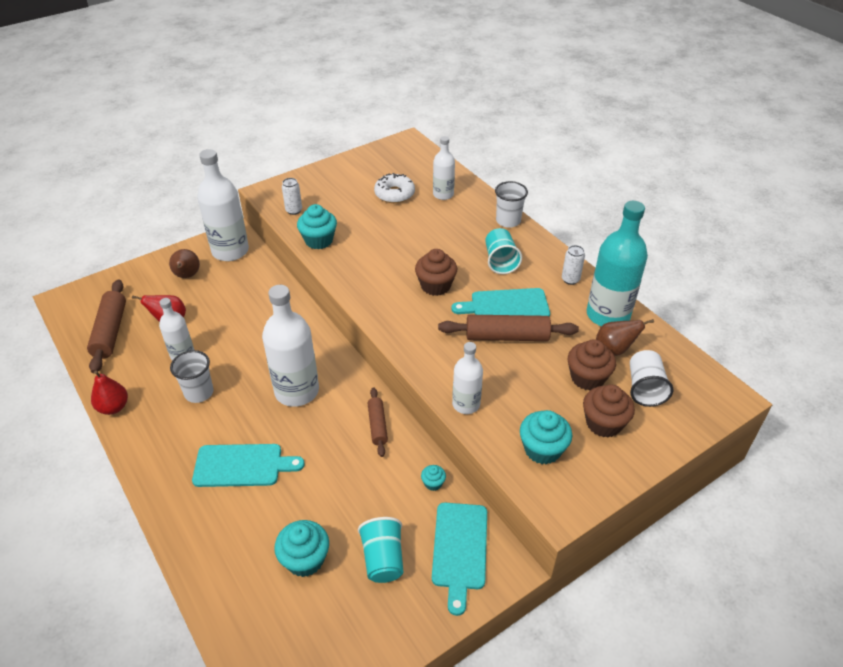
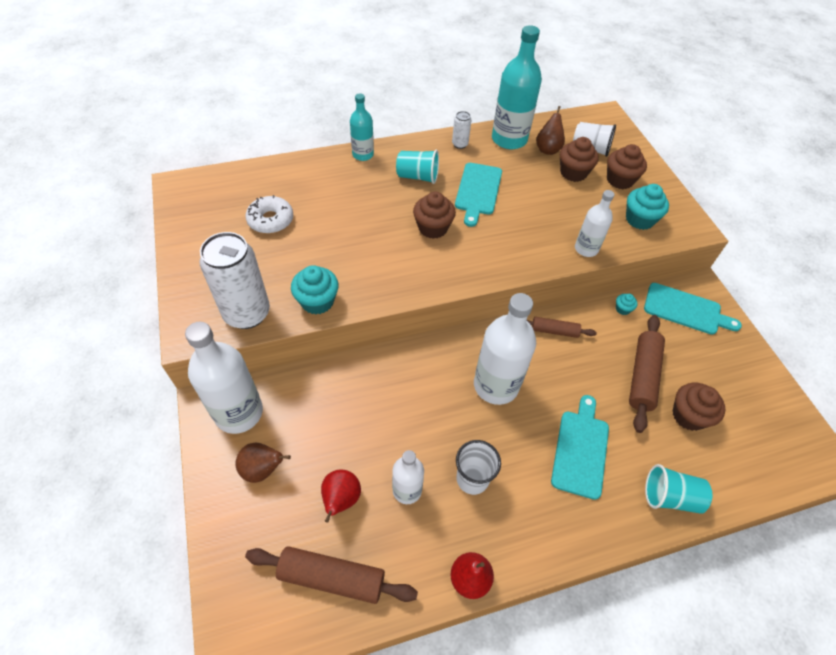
camera: 75 degrees left, 10 degrees up
(294, 210) = (247, 313): white can -> white can, size x2.23
(305, 559) = (688, 415): turquoise cupcake -> brown cupcake
(383, 559) = (691, 360): turquoise cup -> turquoise cup (670, 497)
(443, 194) = (295, 185): white bottle -> none
(507, 336) = (515, 202): brown rolling pin -> brown rolling pin (642, 376)
(508, 221) = (363, 154): white cup -> turquoise bottle

